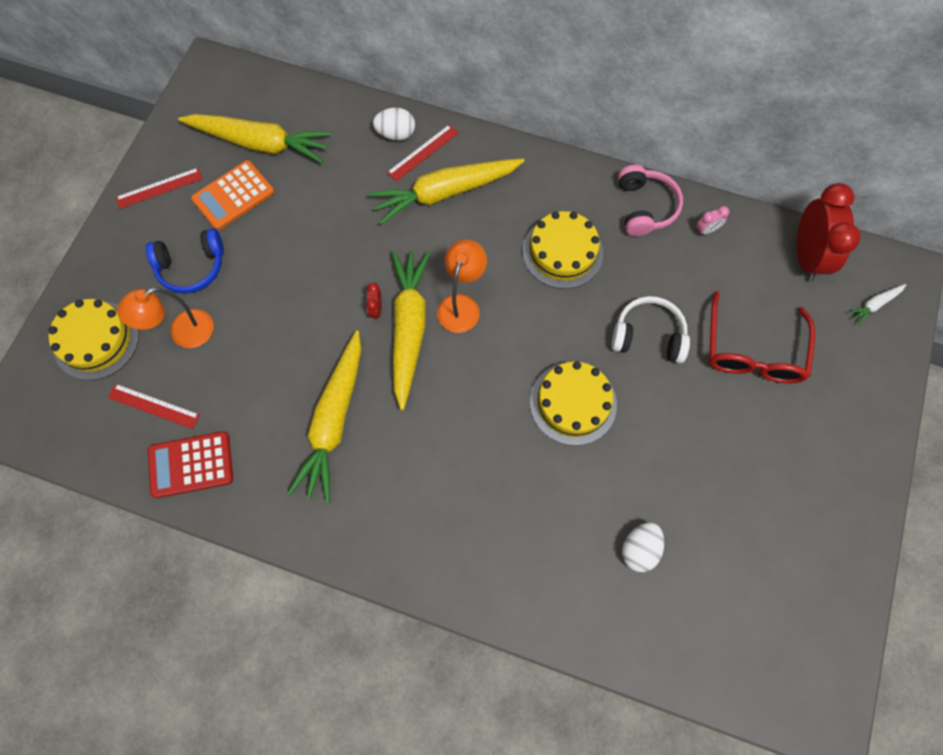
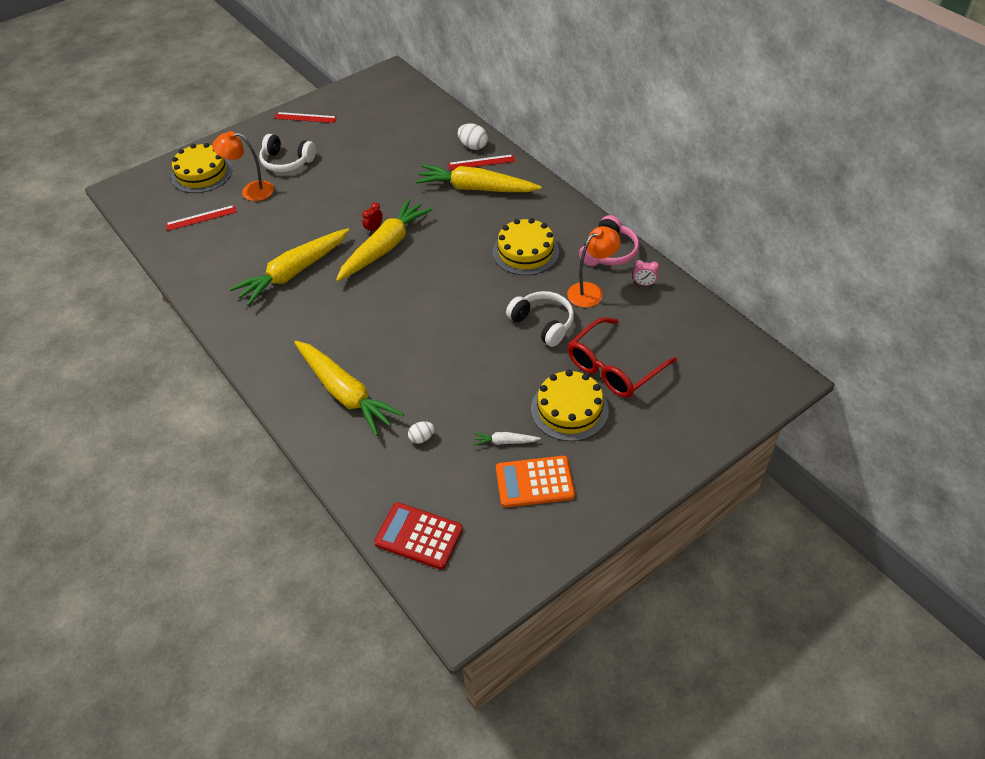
camera: 35 degrees right, 20 degrees down
(153, 406) = (201, 218): red ruler -> red ruler turned 75 degrees counterclockwise
(191, 465) = (193, 255): red calculator -> red calculator (418, 536)
(192, 267) = (286, 162): blue headphones -> white headphones
(233, 196) = (344, 138): orange calculator -> orange calculator (534, 482)
(260, 143) = (384, 119): yellow carrot -> yellow carrot (345, 393)
(461, 305) = (430, 250): orange lamp -> orange lamp (591, 291)
(573, 403) = (454, 335): yellow cake -> yellow cake (569, 409)
(639, 549) = (421, 438): white egg -> white egg, size x0.64
(806, 256) = (709, 332): red clock -> none
(874, 304) = (740, 385): white carrot -> white carrot (505, 442)

